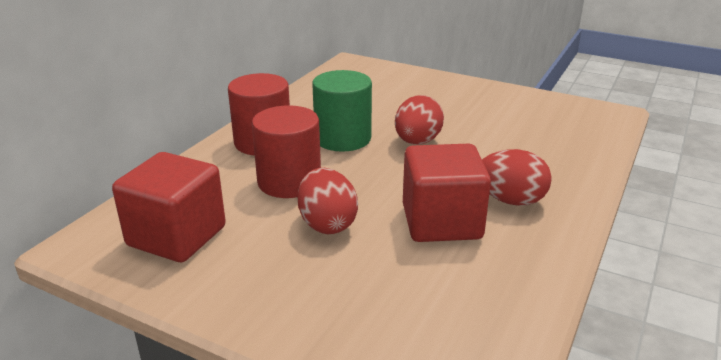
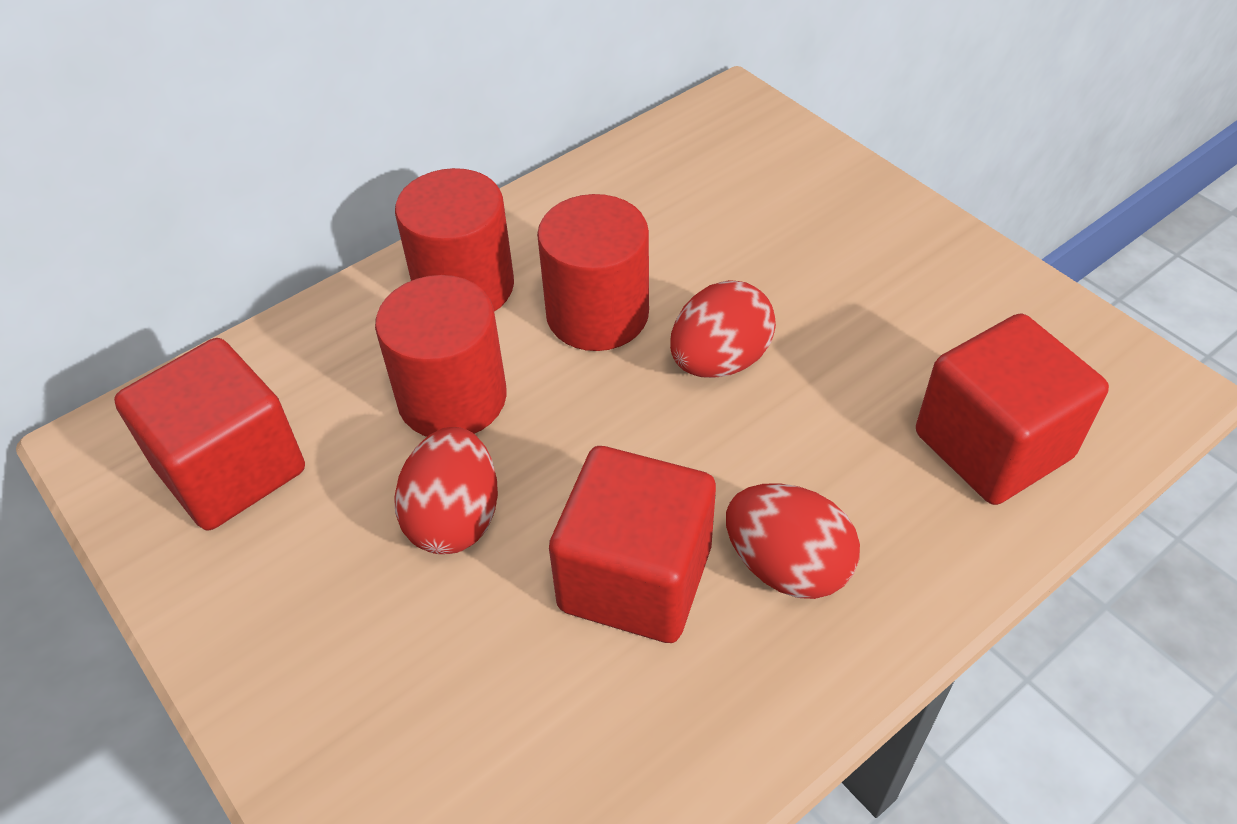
camera: 25 degrees right, 20 degrees up
(342, 138) = (597, 314): green cylinder -> red cylinder
(563, 143) = (992, 445): none -> red cube

